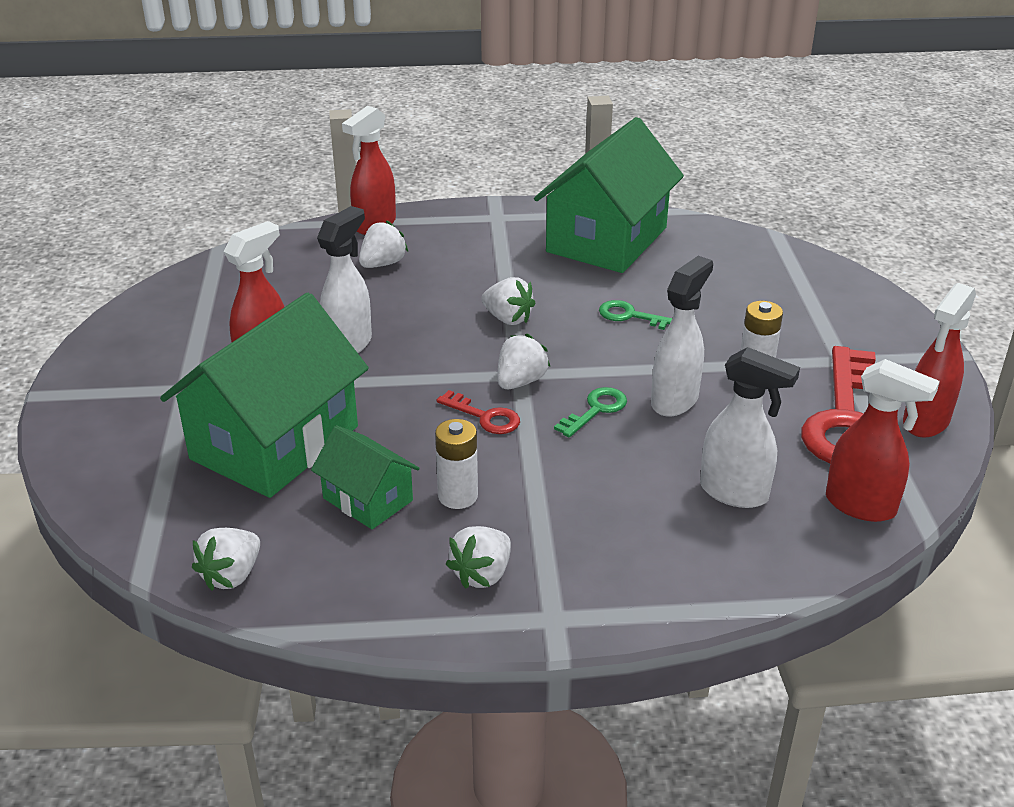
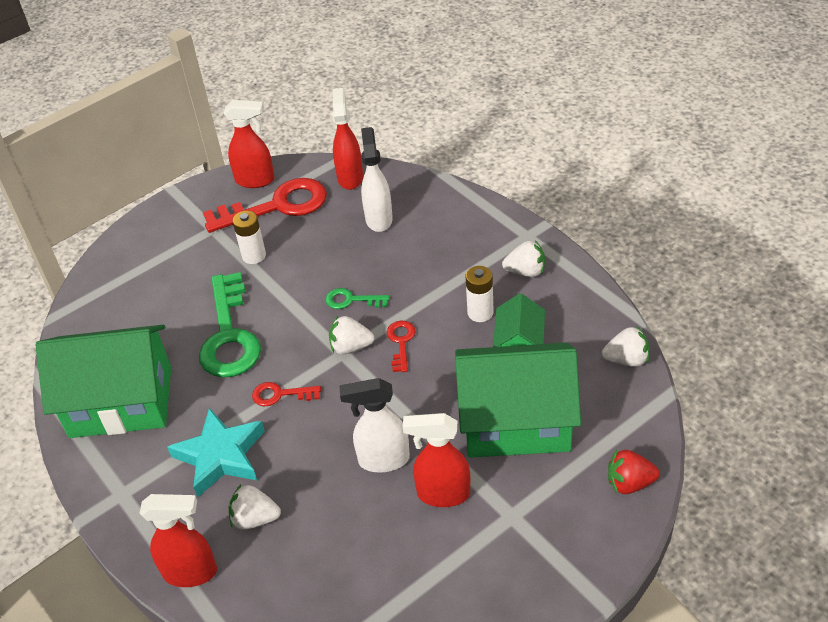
camera: 120 degrees left, 10 degrees up
(99, 477) = (629, 483): none -> red strawberry
(474, 268) = (220, 456): none -> turquoise star
(508, 318) = (280, 394): white strawberry -> red key
(631, 316) = (229, 335): green key -> green key, size x2.14
(675, 400) = (313, 274): white spray bottle -> none

